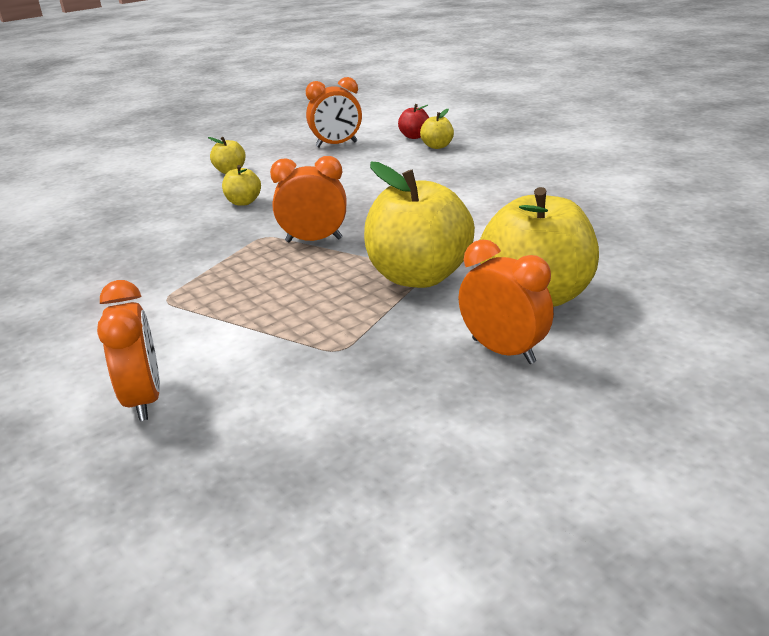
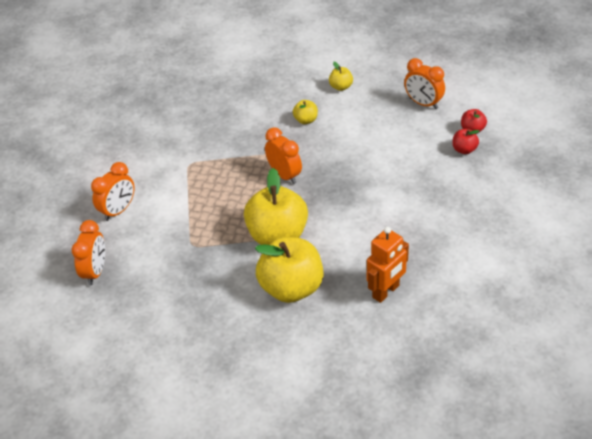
camera: 55 degrees right, 15 degrees up
(437, 146) = (464, 150): yellow apple -> red apple
(503, 351) = (231, 299): orange clock -> orange clock (95, 272)
(613, 238) = (386, 291): none -> orange robot

